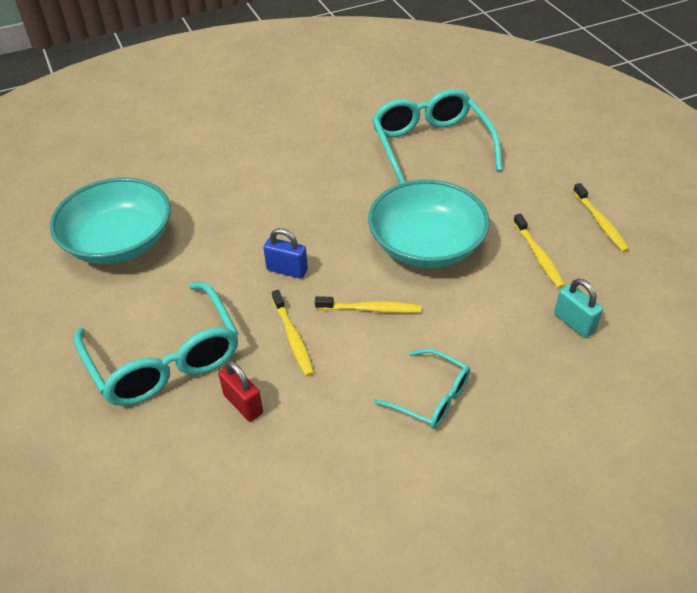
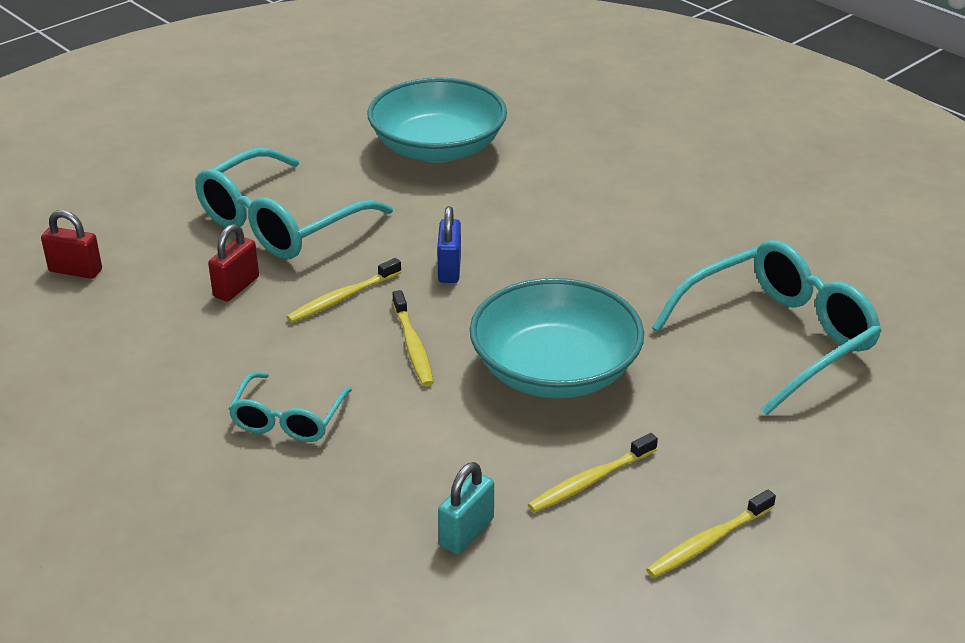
camera: 70 degrees right, 10 degrees down
(149, 529) = (75, 271): none -> red padlock

